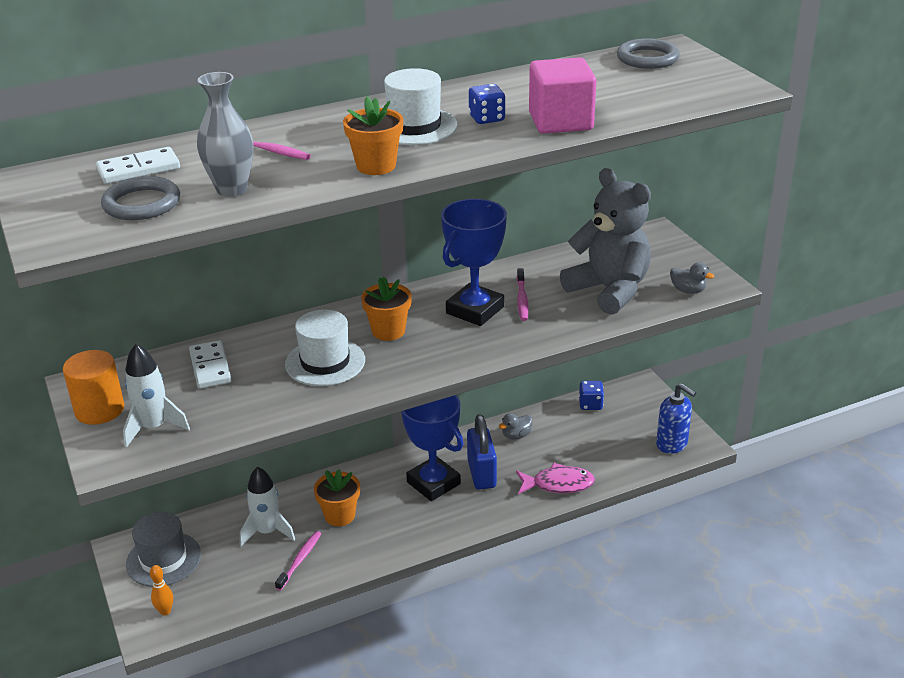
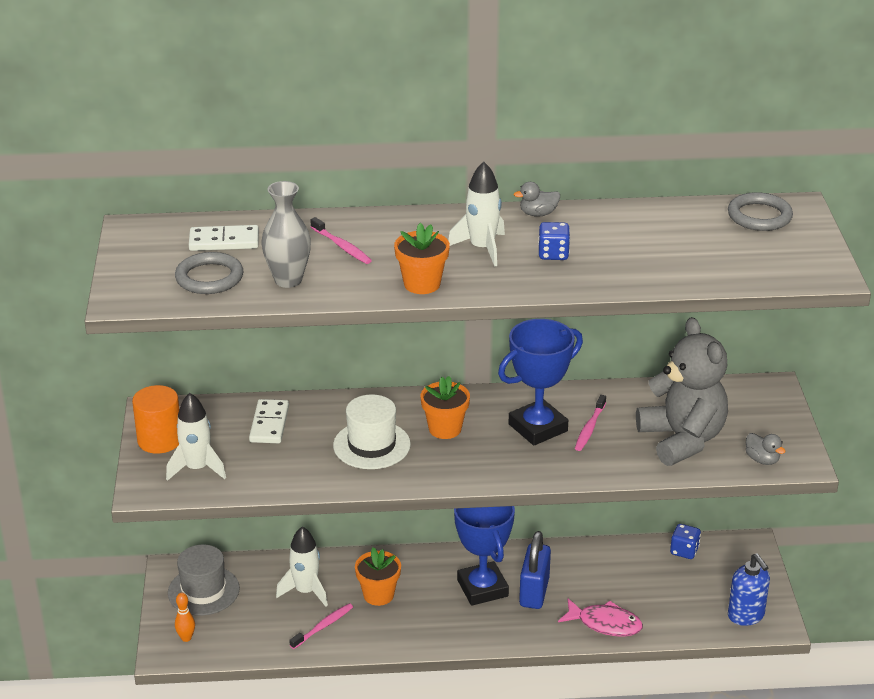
camera: 20 degrees right, 0 degrees up
(414, 126) = (482, 248): white hat -> white rocket
(516, 435) = (589, 563): grey duck -> grey duck (538, 214)
(560, 121) = (619, 273): pink cube -> none

